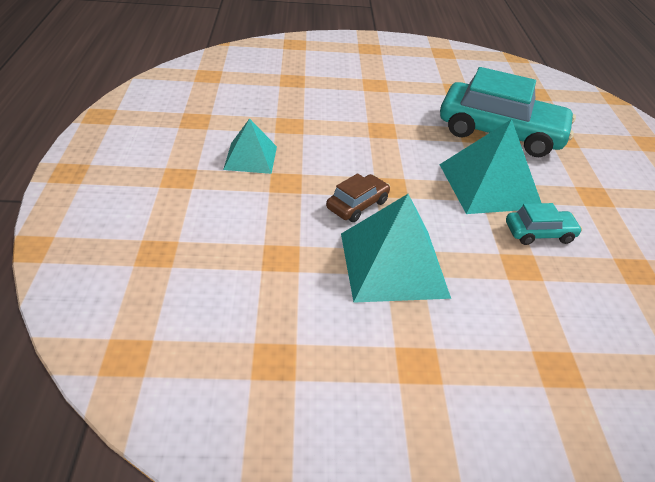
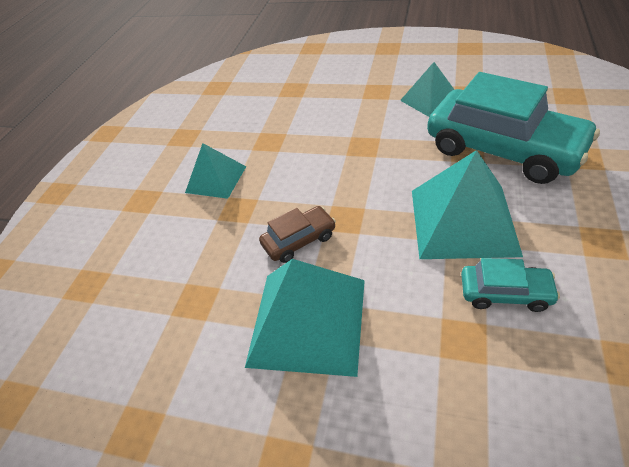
camera: 25 degrees right, 5 degrees up
(426, 93) = (430, 100): none -> turquoise pyramid

